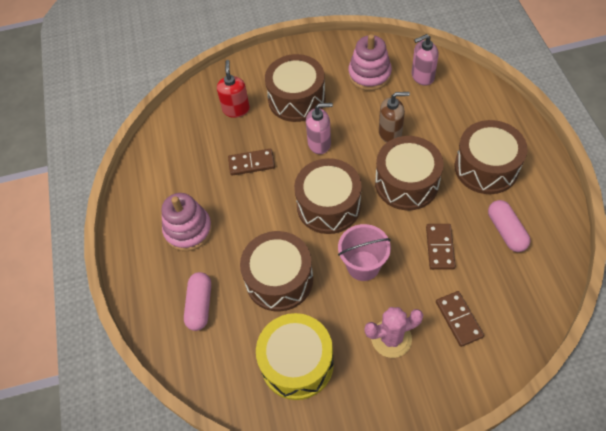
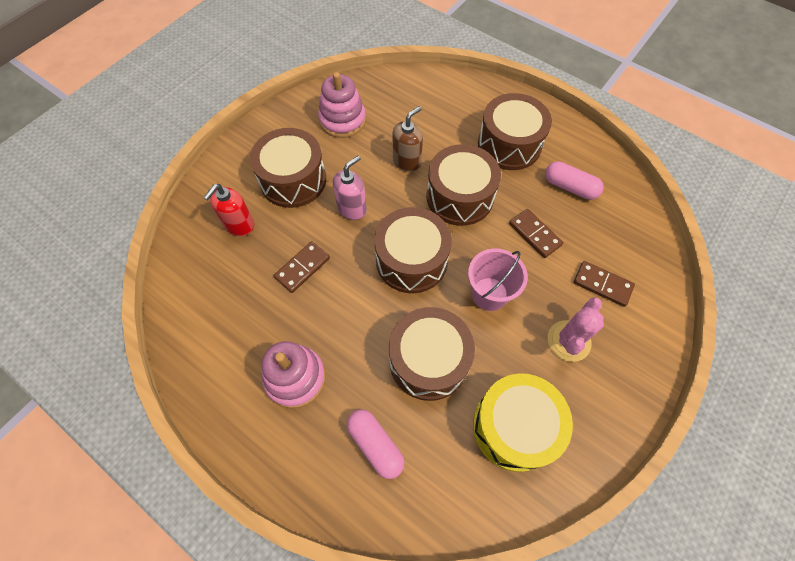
camera: 45 degrees left, 5 degrees up
(236, 109) = (239, 225): red soap dispenser -> red soap dispenser turned 105 degrees counterclockwise
(422, 76) = (390, 97): pink soap dispenser -> none

